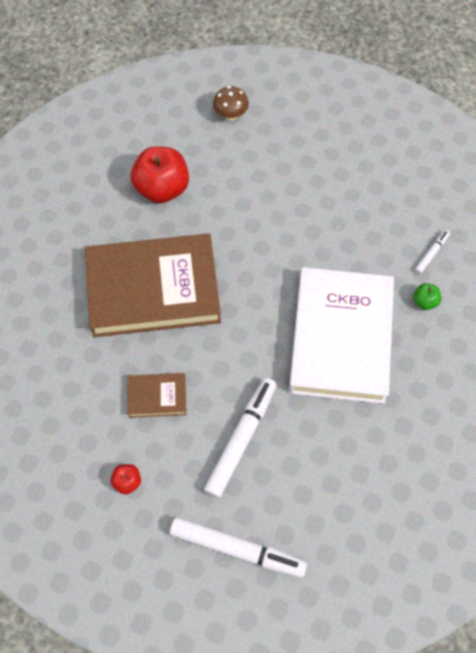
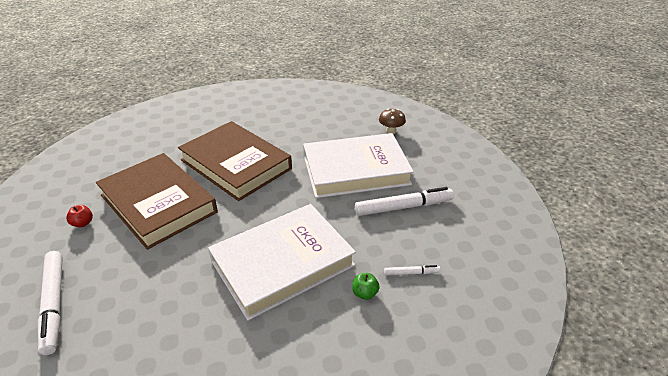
camera: 50 degrees right, 25 degrees down
(157, 396) = (158, 203): brown book -> brown book, size x2.33
(162, 189) = (308, 134): red apple -> none
(241, 439) = (153, 257): white marker -> white marker (403, 207)
(265, 193) = (355, 170): none -> white book

